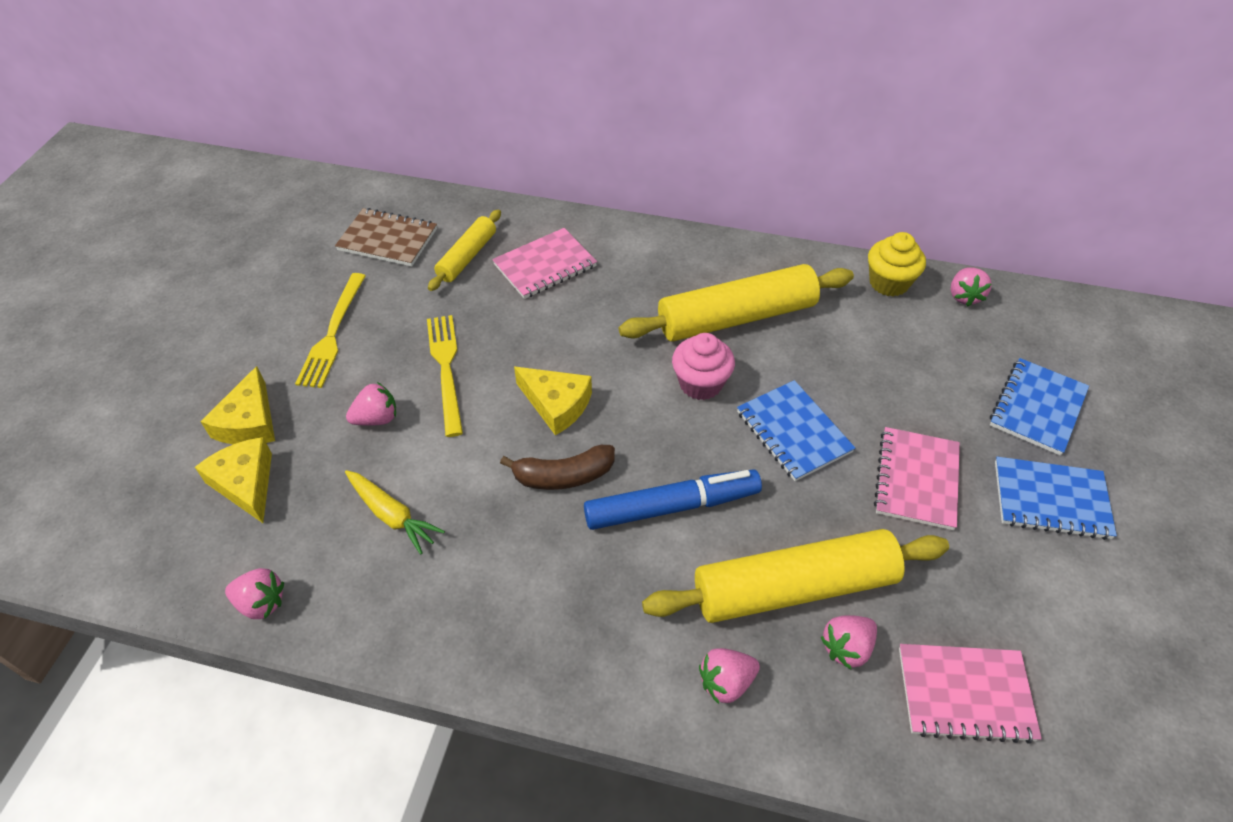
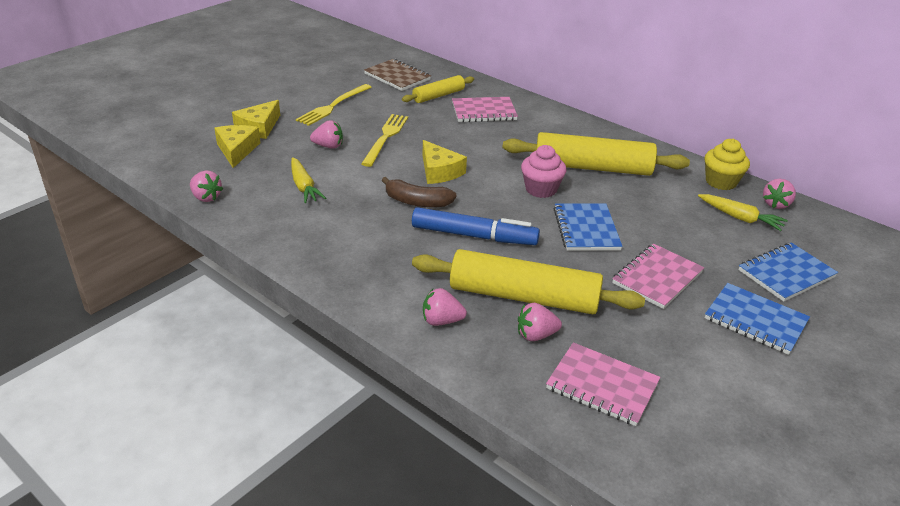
camera: 25 degrees right, 15 degrees down
(942, 336) = (740, 218): none -> yellow carrot

